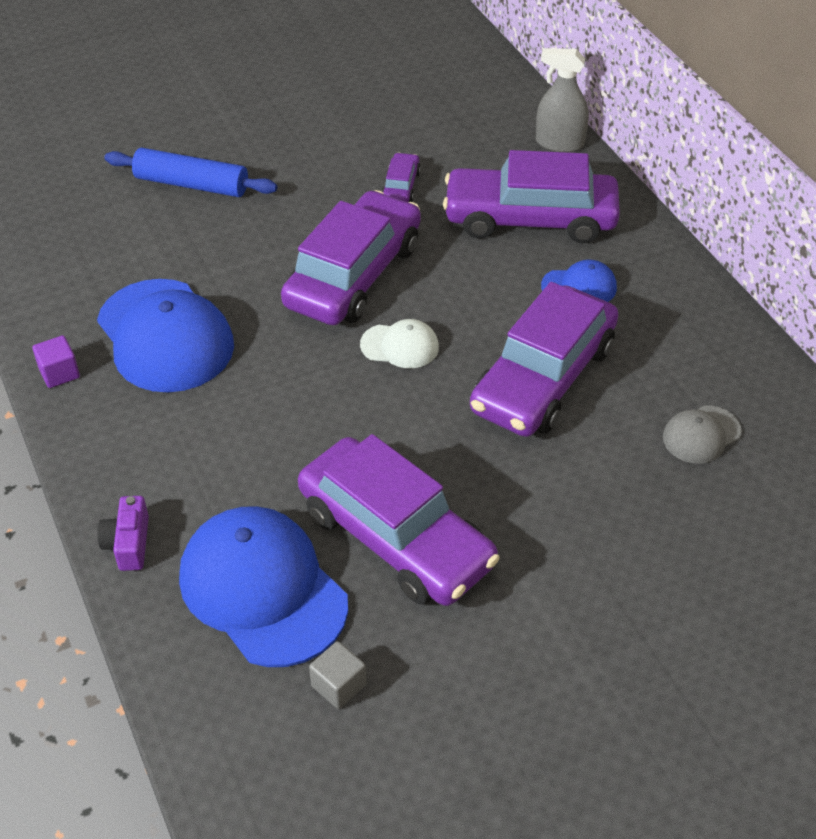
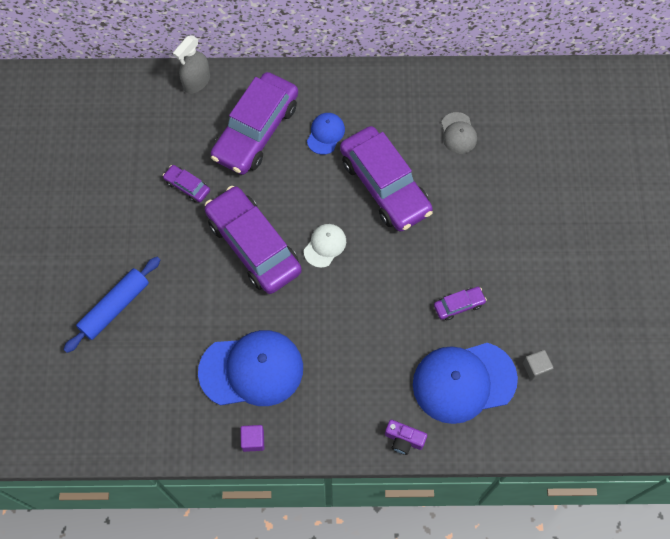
camera: 65 degrees left, 20 degrees up
(395, 537) = (459, 305): purple car -> purple car, size x0.43

